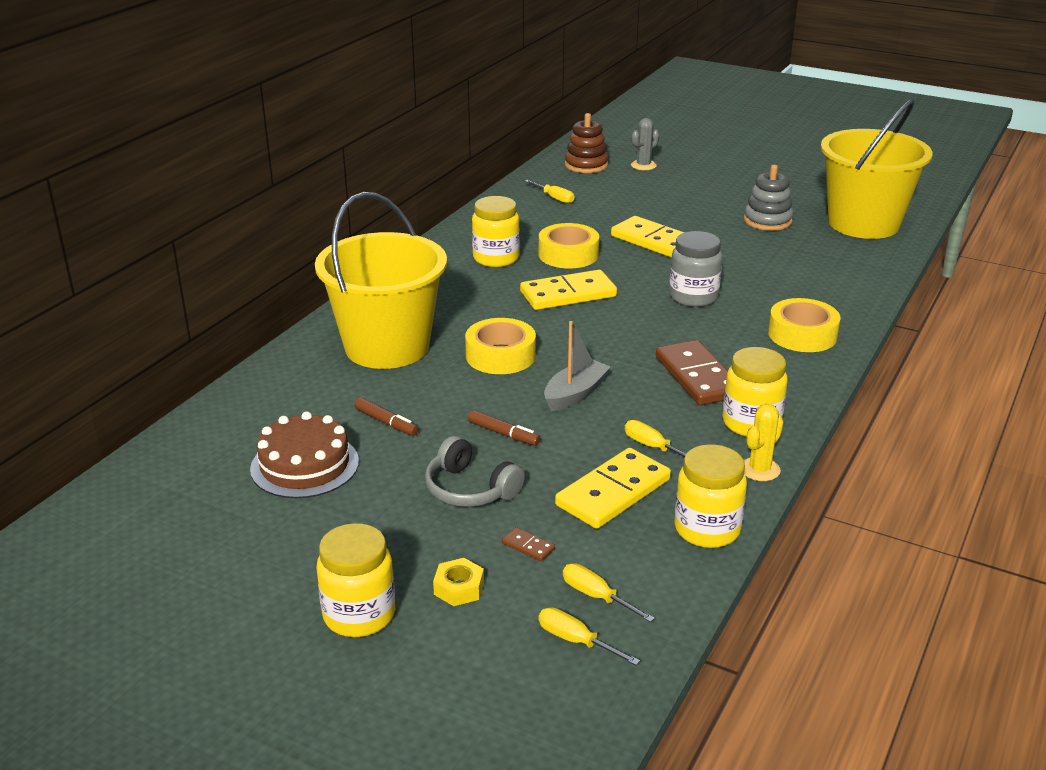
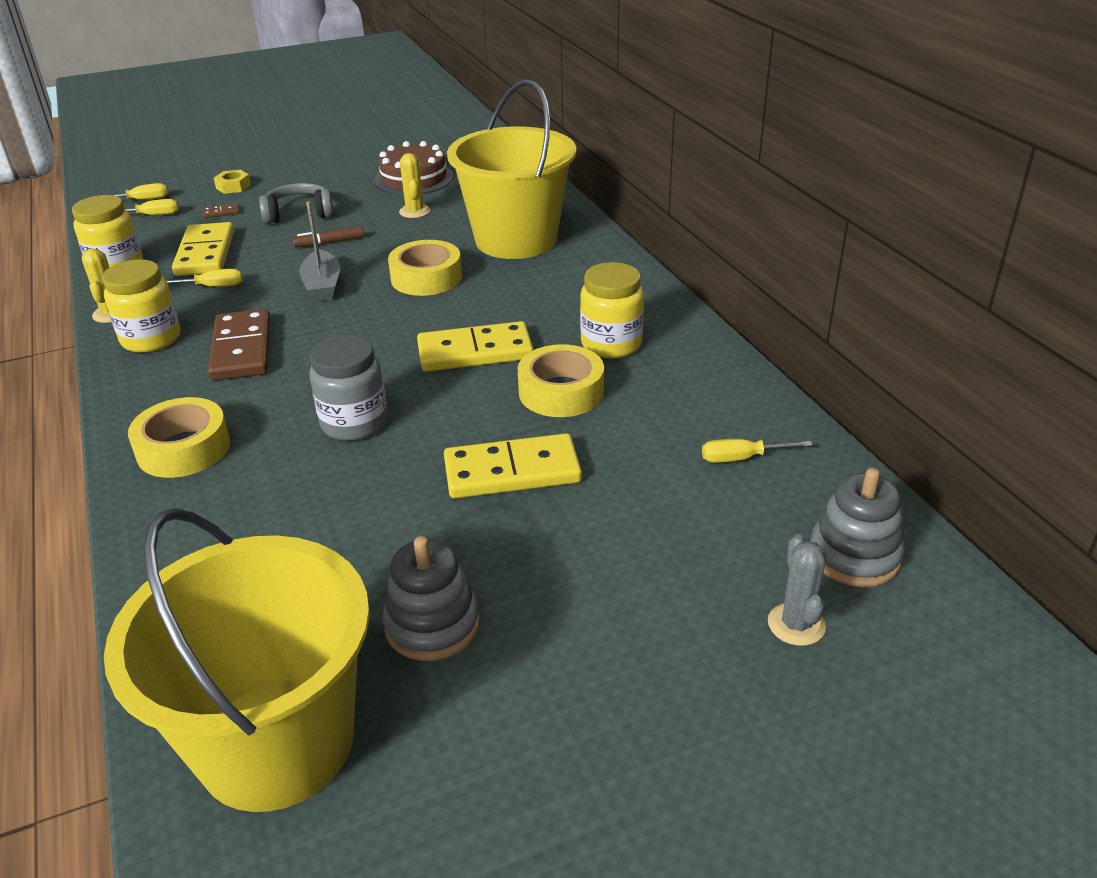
camera: 130 degrees right, 5 degrees up
(359, 615) = (266, 161): yellow jar -> none
(386, 422) = (415, 211): brown marker -> yellow cactus
(568, 294) = (475, 352): yellow domino -> yellow domino turned 60 degrees clockwise
(586, 165) = (854, 555): brown stacking toy -> grey stacking toy
(698, 377) = (241, 349): brown domino -> brown domino turned 60 degrees clockwise

